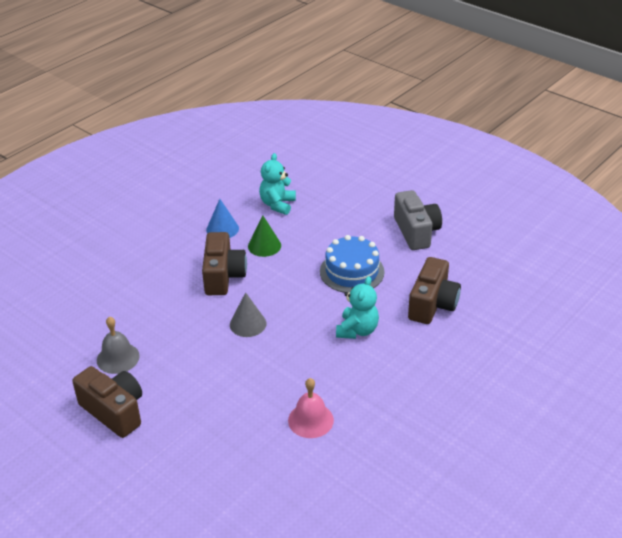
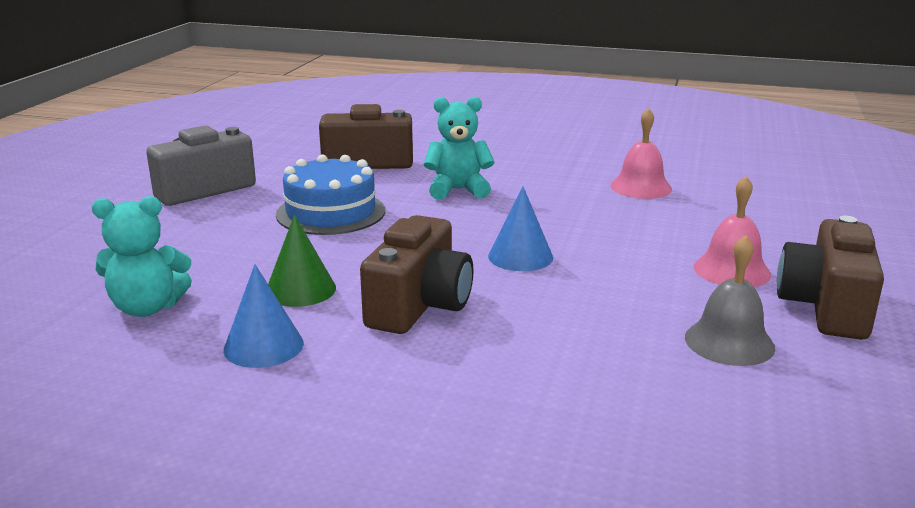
camera: 115 degrees left, 15 degrees down
(174, 398) = (732, 270): none -> pink bell
(223, 276) = (419, 305): brown camera -> brown camera turned 135 degrees clockwise
(248, 324) = (520, 256): grey cone -> blue cone

